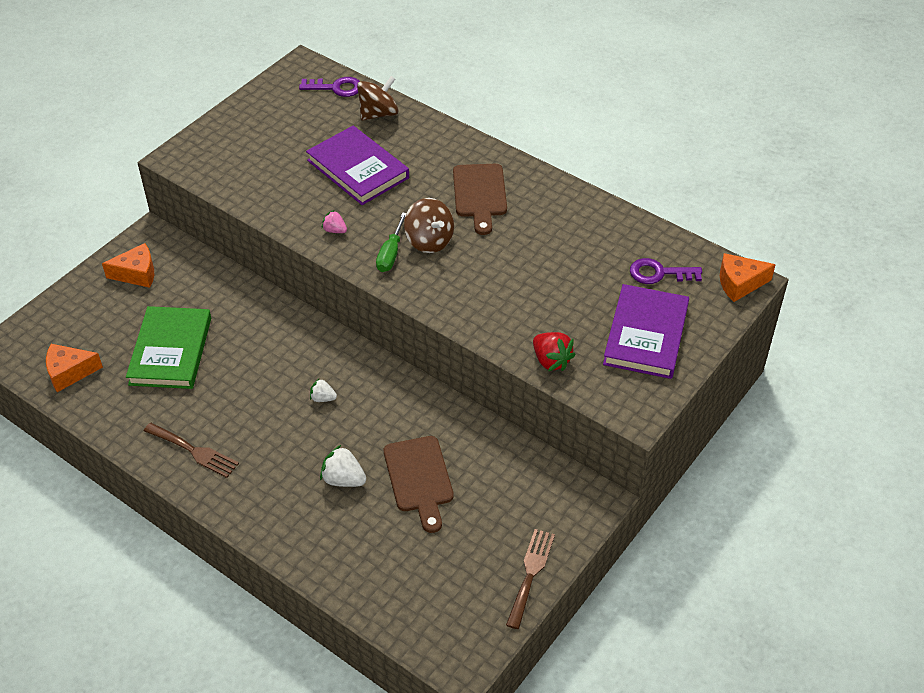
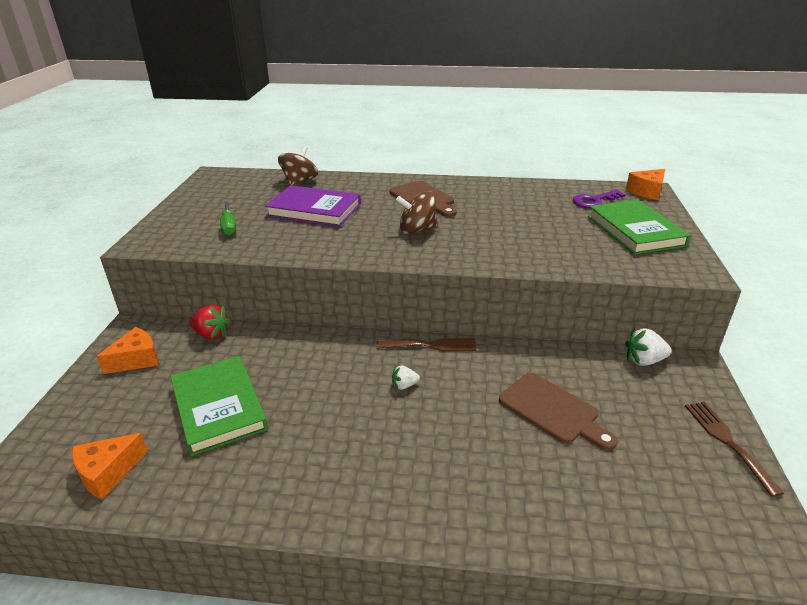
camera: 30 degrees left, 15 degrees down
(194, 451) = (316, 486): brown fork -> brown fork (431, 345)
(335, 230) = (333, 246): pink strawberry -> none
(336, 88) = (252, 178): purple key -> none
(343, 479) = (489, 442): white strawberry -> white strawberry (644, 361)
(391, 253) = (395, 245): green screwdriver -> green screwdriver (229, 226)
(429, 241) = (417, 230): brown spinning top -> brown spinning top turned 150 degrees clockwise
(551, 361) = (597, 264): red strawberry -> red strawberry (211, 334)
(646, 335) = (635, 230): purple book -> green book

